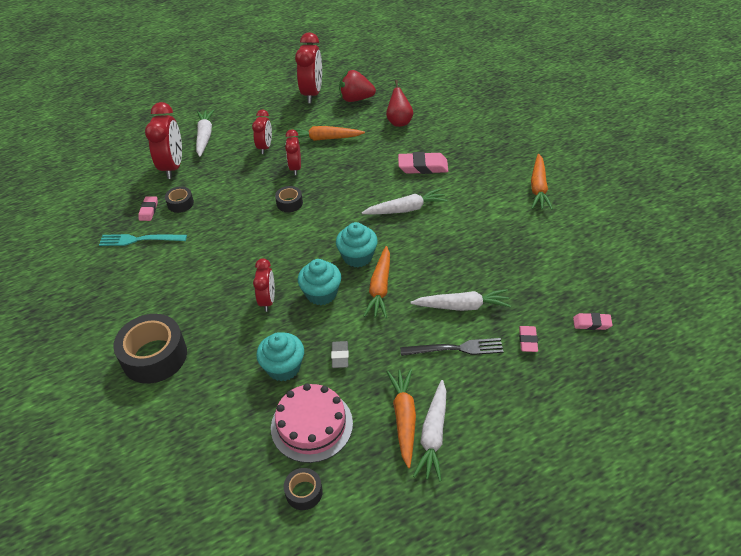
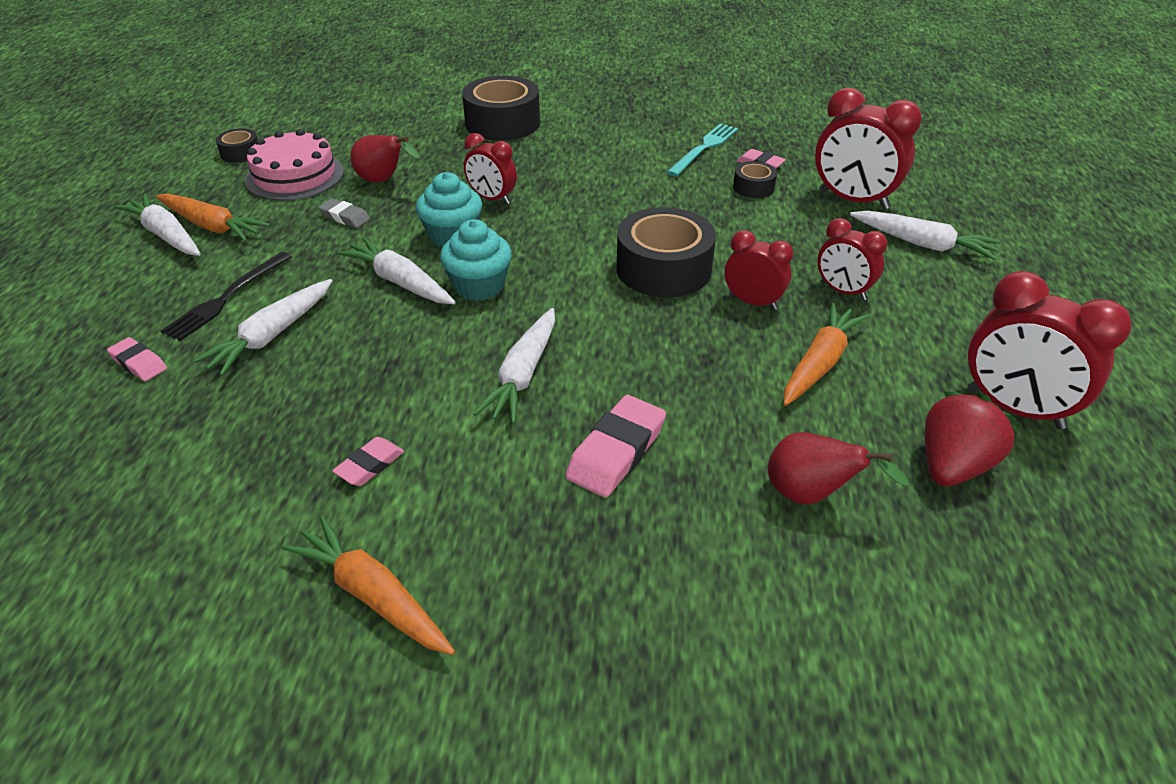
camera: 120 degrees right, 5 degrees down
(283, 367) = (384, 181): turquoise cupcake -> red pear
(289, 203) = (663, 269): black tape -> black tape, size x2.04
(380, 288) = (400, 282): orange carrot -> white carrot
(591, 323) = (55, 444): pink eraser -> pink eraser (370, 465)

